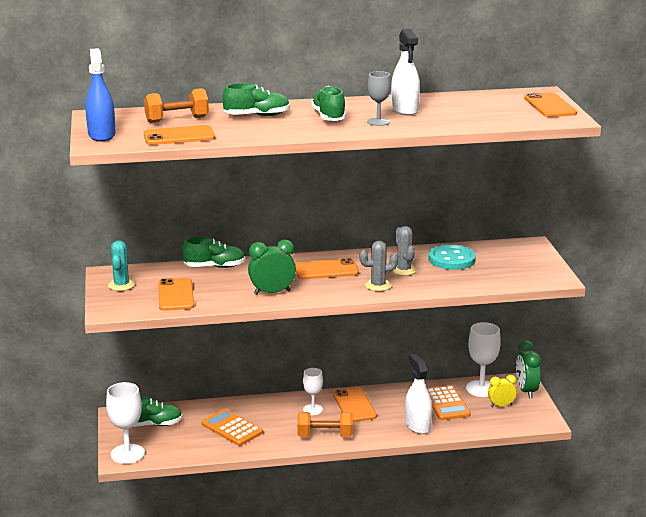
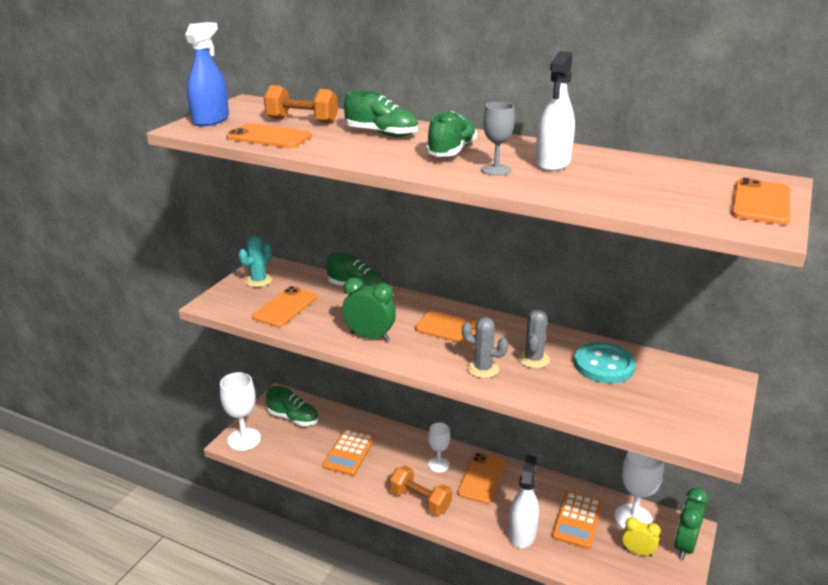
camera: 35 degrees right, 5 degrees up
(232, 428) = (349, 452): orange calculator -> orange calculator turned 150 degrees counterclockwise

